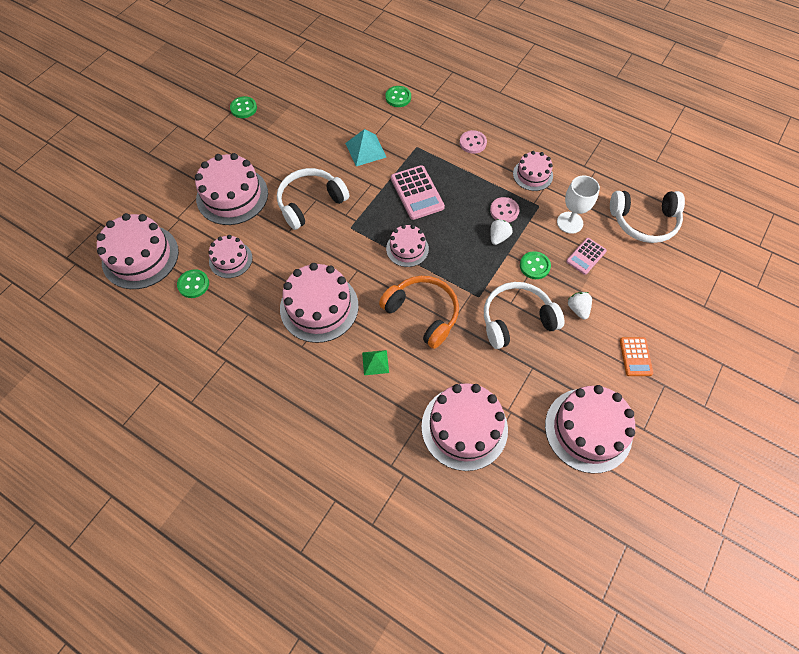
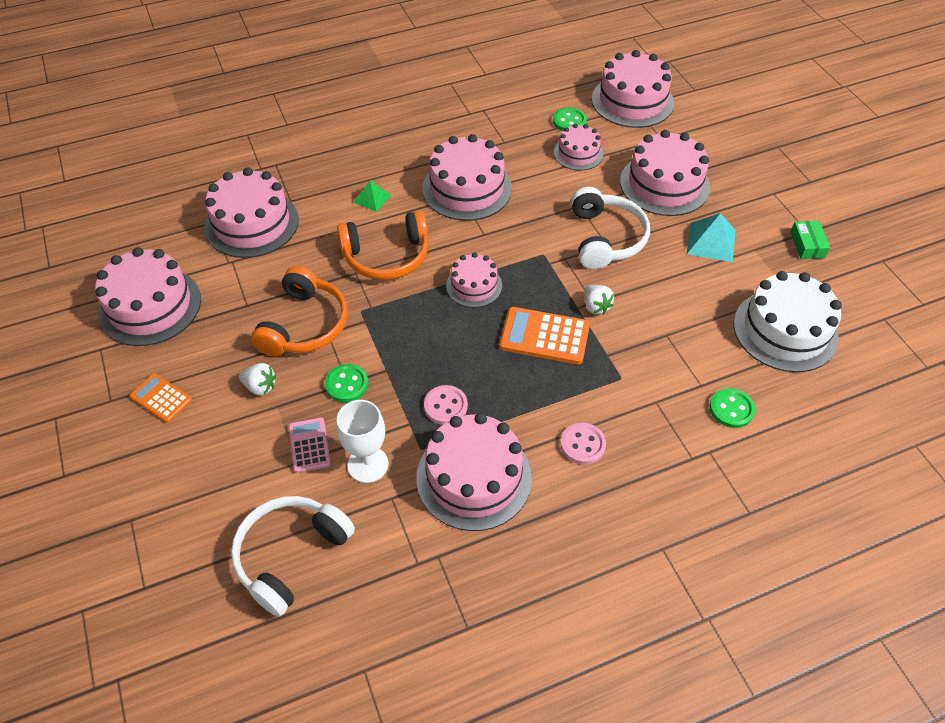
camera: 125 degrees right, 10 degrees down
(243, 108) = (807, 245): green button -> green box
(324, 96) = (785, 330): none -> white cake
(365, 150) = (653, 324): turquoise pyramid -> turquoise pyramid (711, 242)
(417, 193) = (544, 336): pink calculator -> orange calculator
(498, 237) = (415, 375): white strawberry -> white strawberry (596, 306)
(516, 320) = (305, 325): white headphones -> orange headphones
(532, 175) = (474, 477): pink cake -> pink cake, size x1.75

